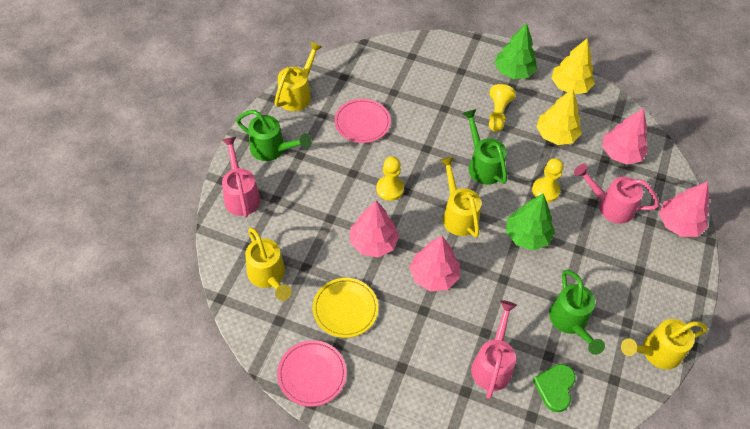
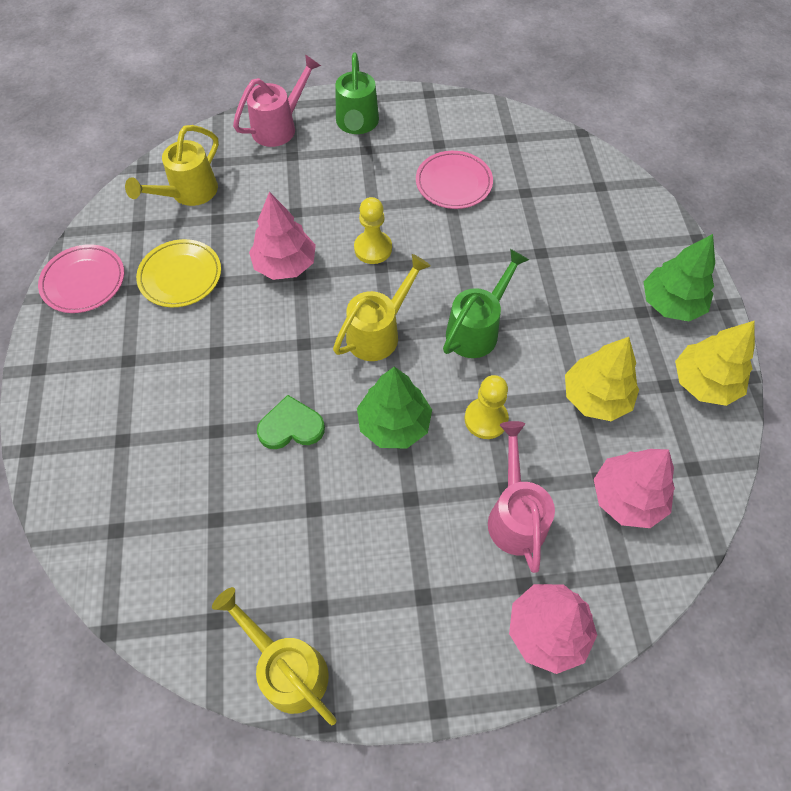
camera: 65 degrees right, 5 degrees up
(297, 94) = (450, 111): yellow watering can -> none
(433, 275) = (271, 342): pink tree -> none
(492, 364) = (172, 456): pink watering can -> none
(498, 114) = (578, 313): yellow pawn -> none
(555, 387) = (169, 544): green heart -> green heart (291, 426)
(570, 322) = (282, 528): green watering can -> none

